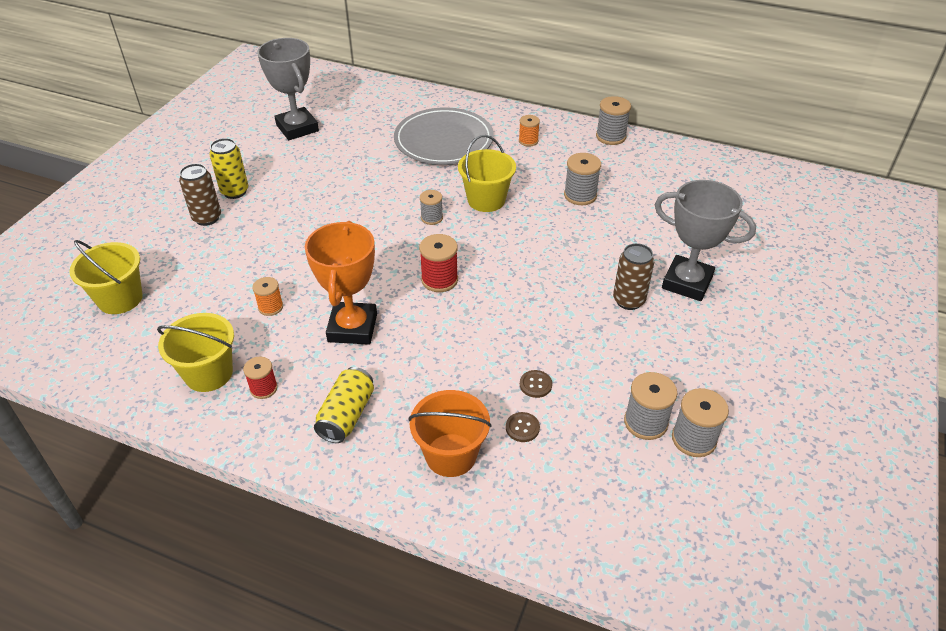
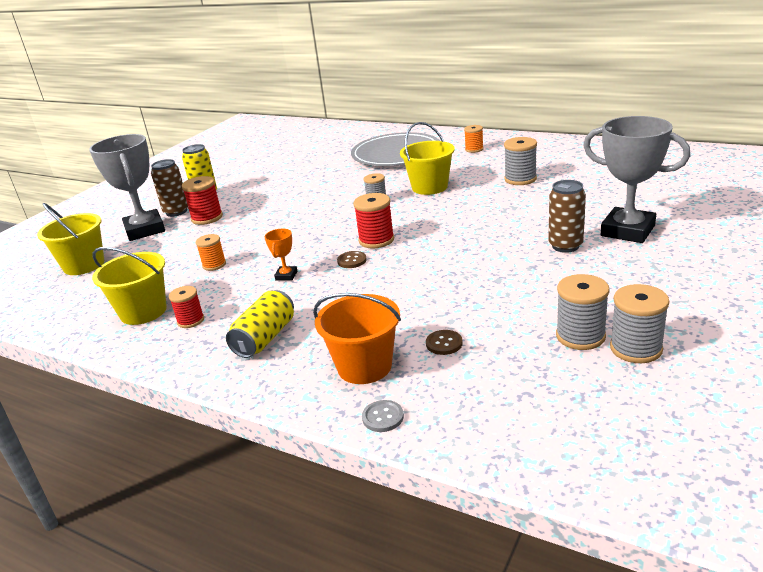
camera: 10 degrees right, 15 degrees down
(245, 231) = (207, 218): none -> red spool
(297, 128) = (269, 155): grey trophy -> grey trophy (145, 230)
(352, 328) = (286, 276): orange trophy -> orange trophy, size x0.43
(476, 517) = (383, 417): none -> grey button
(535, 384) = (462, 310): brown button -> brown button (352, 261)
(610, 136) = (552, 142): grey spool -> none

